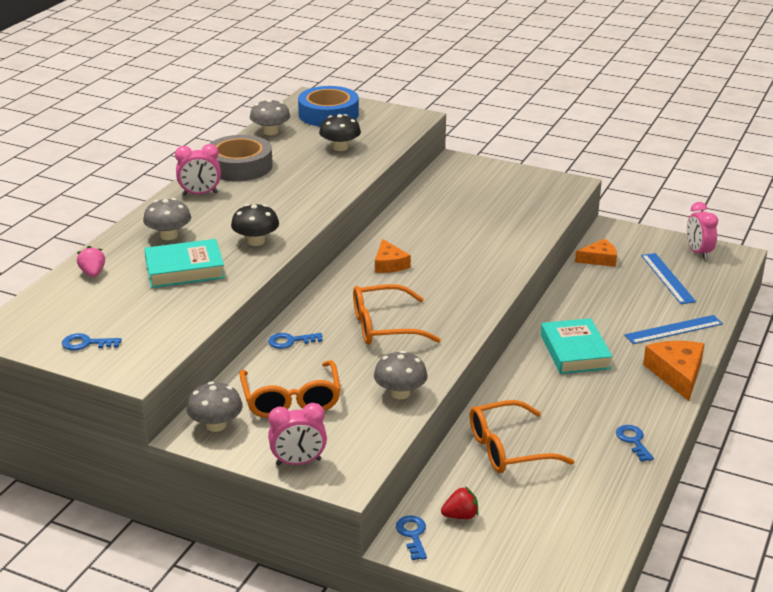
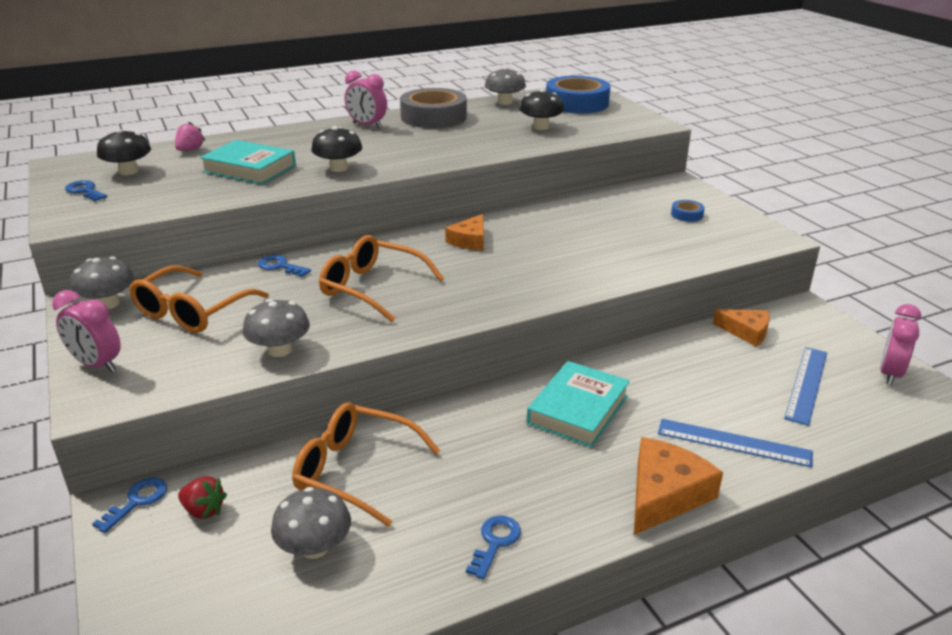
camera: 40 degrees right, 0 degrees up
(83, 313) = (128, 171): none -> black mushroom
(169, 235) = (288, 144): grey mushroom -> grey mushroom (314, 547)
(497, 186) = (687, 215): none -> blue tape

